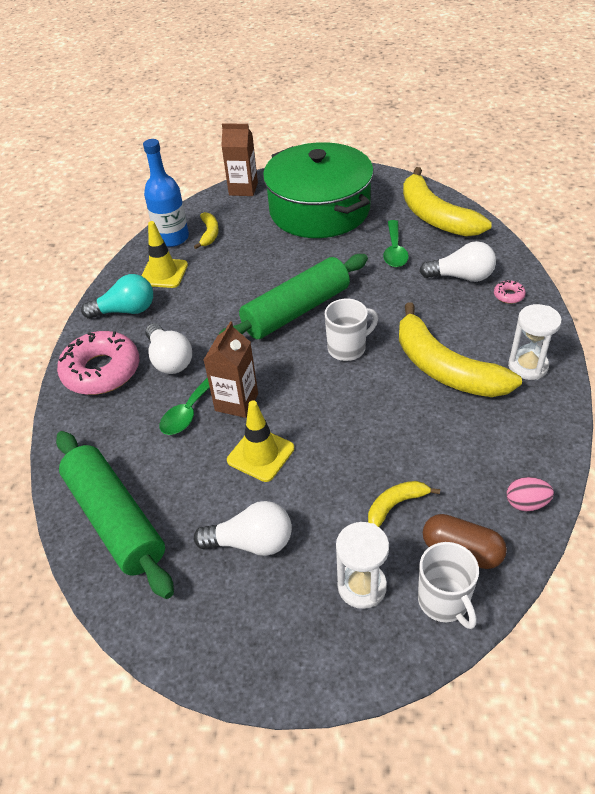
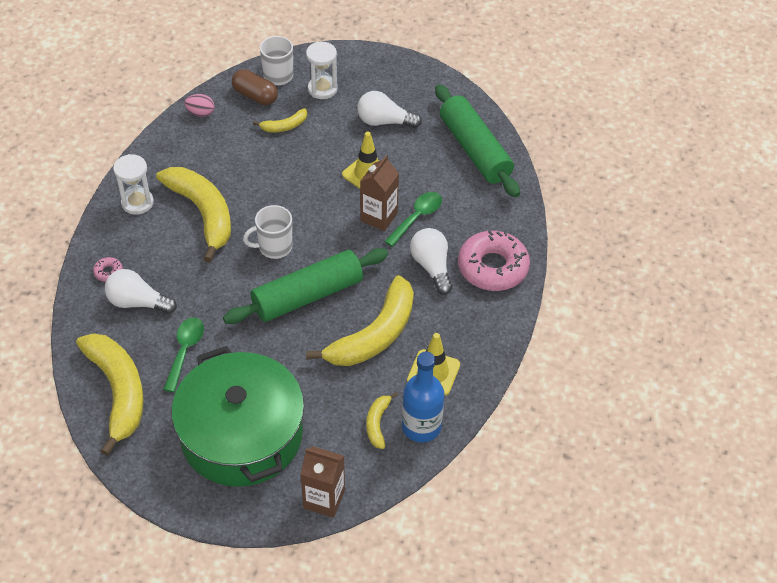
camera: 175 degrees left, 5 degrees up
(126, 311) = (473, 330): turquoise light bulb -> none
(222, 291) = (374, 335): none -> yellow banana

